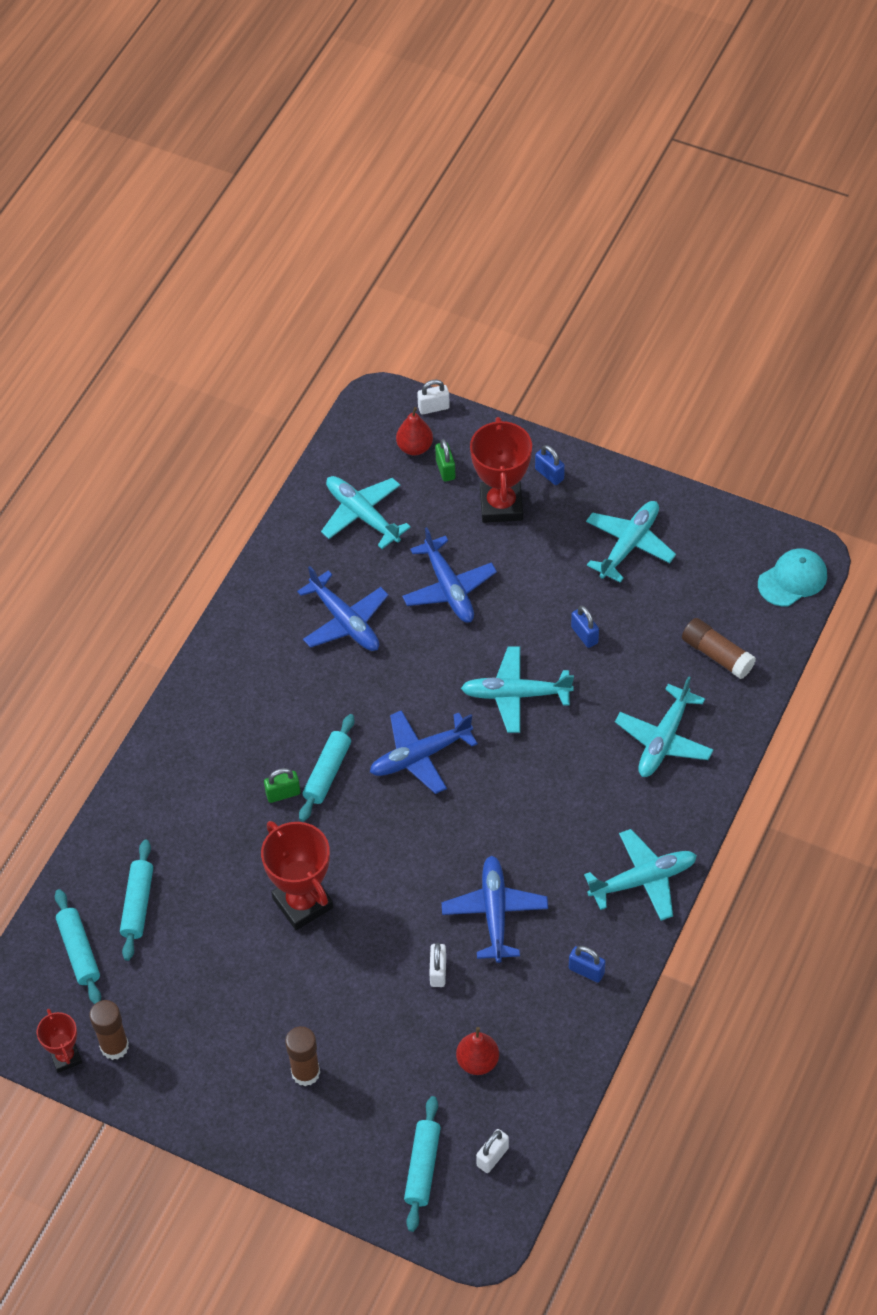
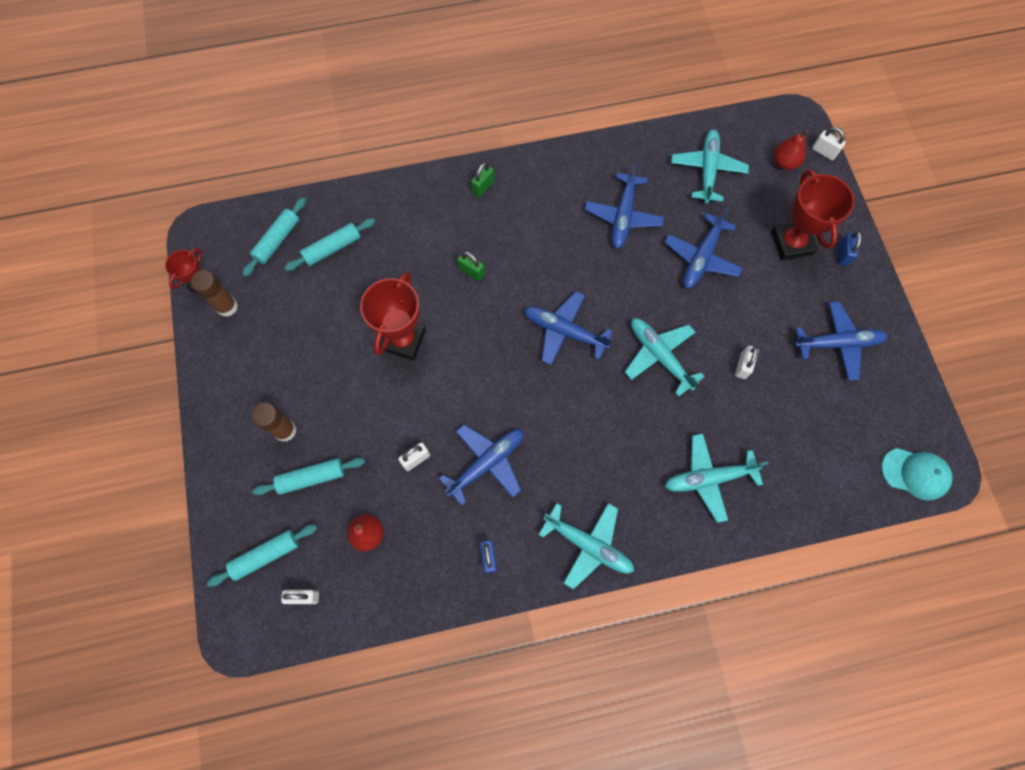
camera: 50 degrees right, 15 degrees up
(327, 773) = (507, 286): turquoise rolling pin -> turquoise rolling pin (311, 478)
(445, 469) = (785, 191): green padlock -> green padlock (483, 187)
(501, 505) = (791, 243): red trophy -> red trophy turned 60 degrees counterclockwise
(584, 635) = (743, 366): blue padlock -> white padlock
(629, 545) = (837, 343): turquoise plane -> blue plane
(717, 655) = (806, 465): brown glue stick -> none

